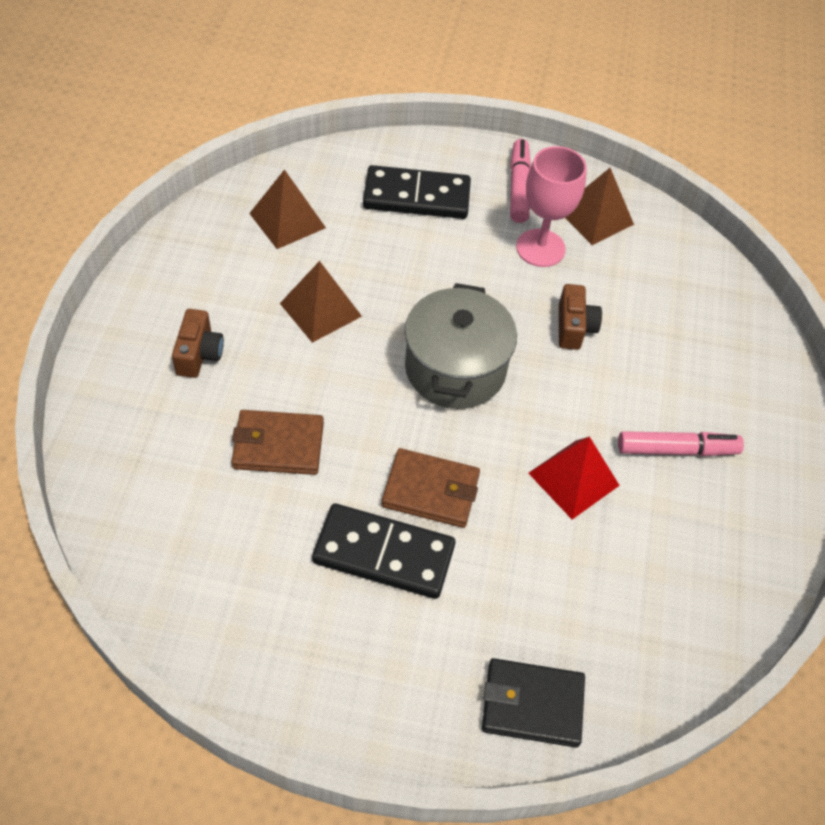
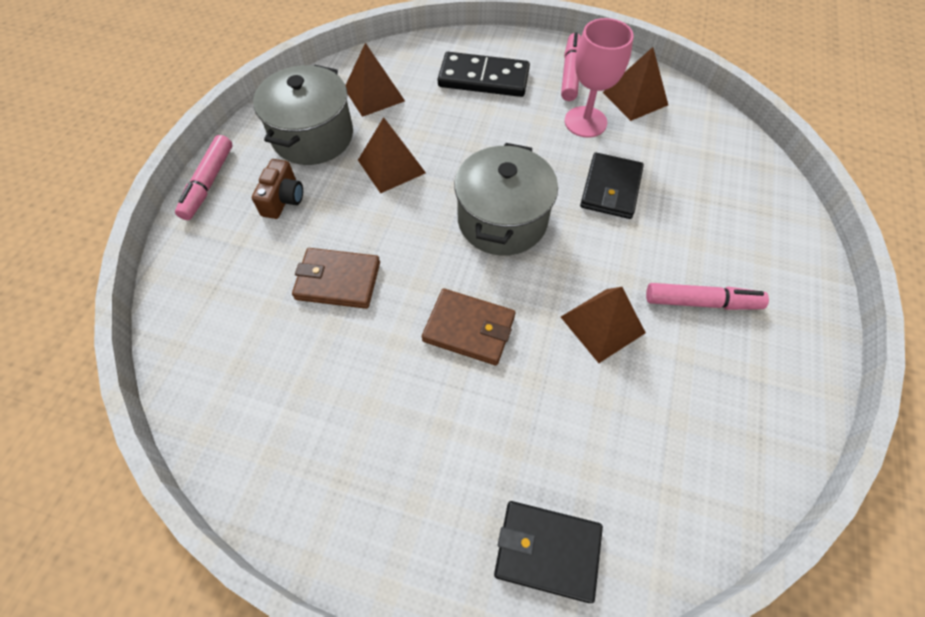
camera: 10 degrees right, 5 degrees up
(105, 338) = (208, 183): none -> pink marker
(221, 276) = (313, 136): none -> grey pot
(384, 553) = (419, 386): black domino -> none
(573, 479) = (602, 324): red pyramid -> brown pyramid
(574, 327) = (611, 189): brown camera -> black wallet

